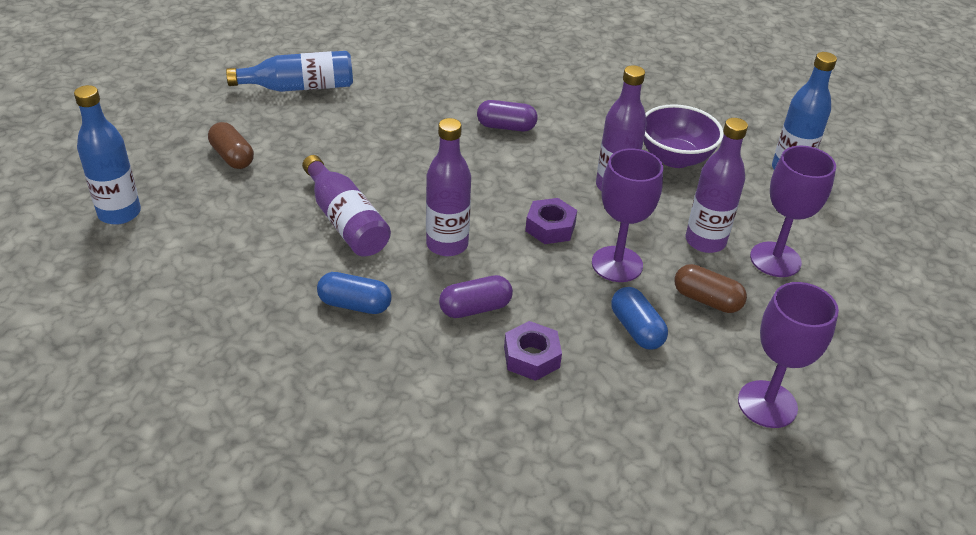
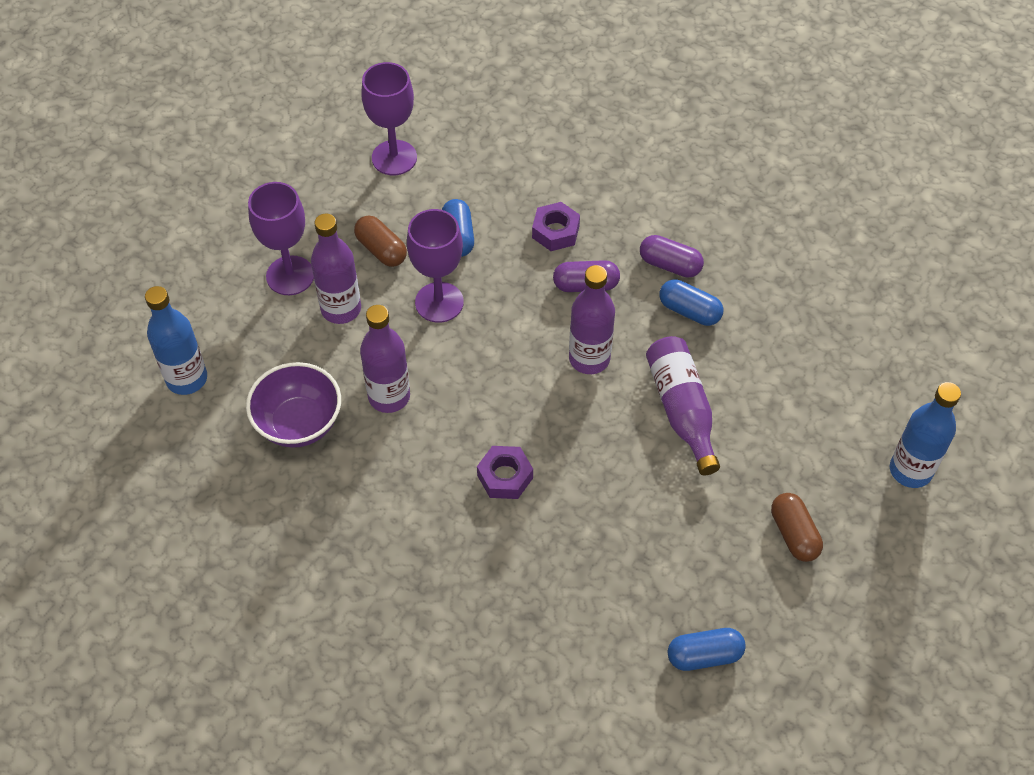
camera: 160 degrees left, 15 degrees up
(299, 87) = (704, 655): blue bottle -> blue capsule
(506, 127) = (465, 518): purple capsule -> purple capsule (670, 265)
(550, 227) = (481, 358): purple nut -> purple nut (505, 477)

